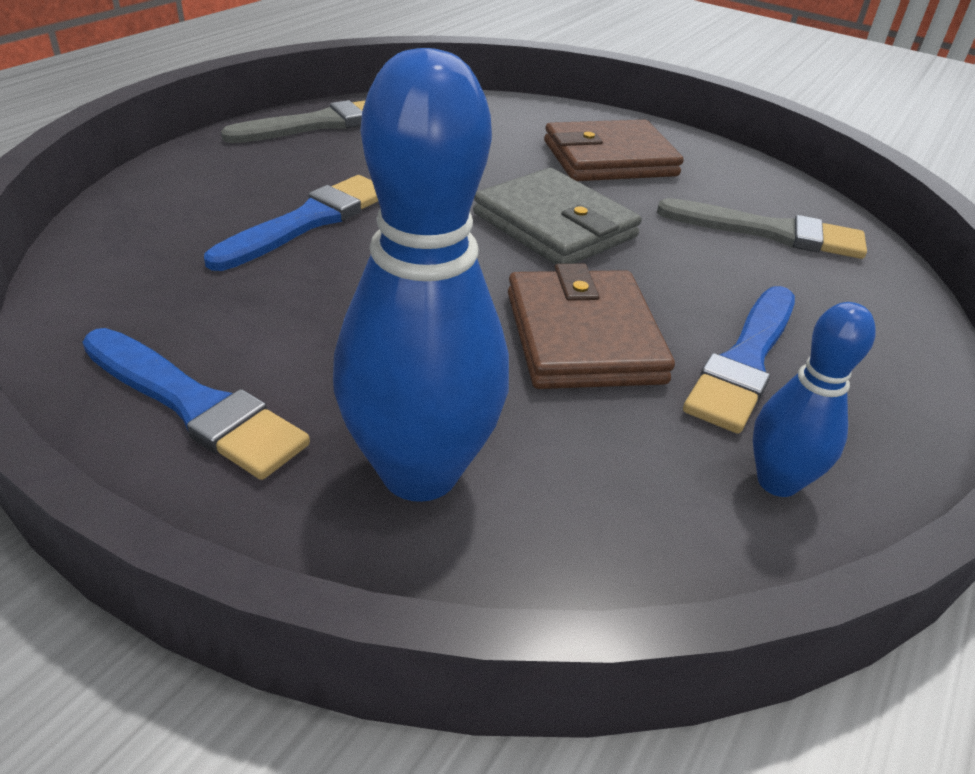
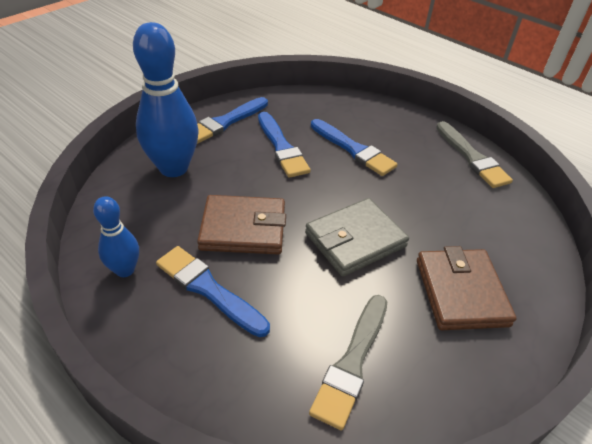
camera: 100 degrees right, 5 degrees up
(308, 306) = (281, 147): none -> blue brush

